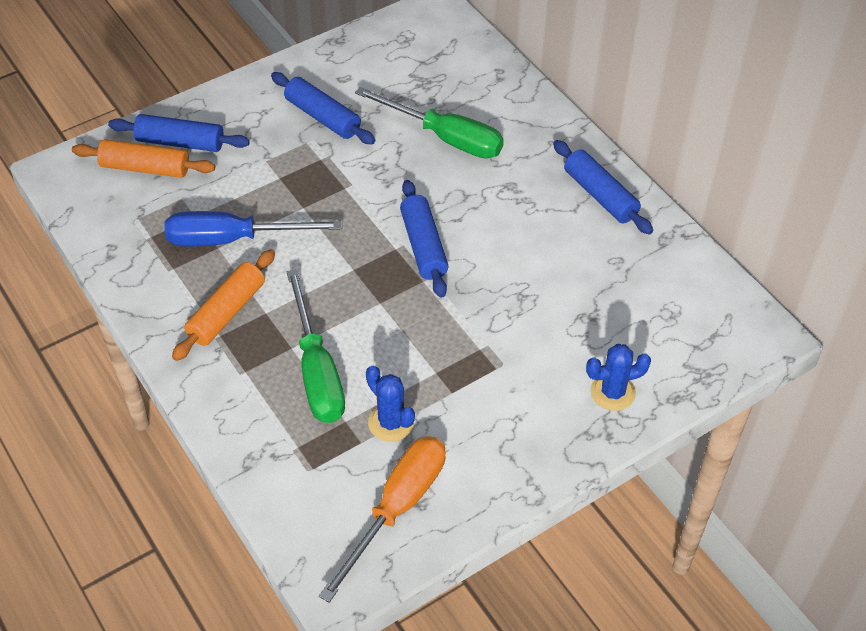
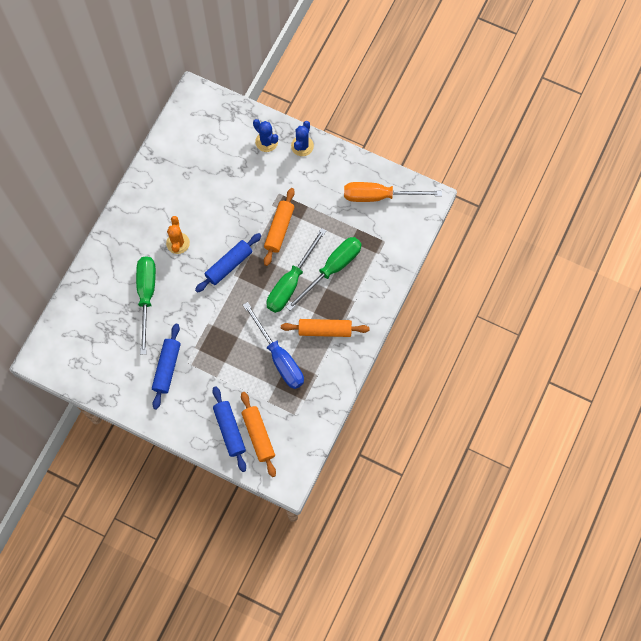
camera: 120 degrees left, 20 degrees up
(336, 307) = (291, 282): none -> green screwdriver
(391, 423) = (339, 222): blue cactus -> blue cactus (302, 146)
(437, 334) = (279, 229): none -> orange rolling pin
(504, 203) = (178, 243): none -> orange cactus
(600, 195) = (145, 201): blue rolling pin -> none

